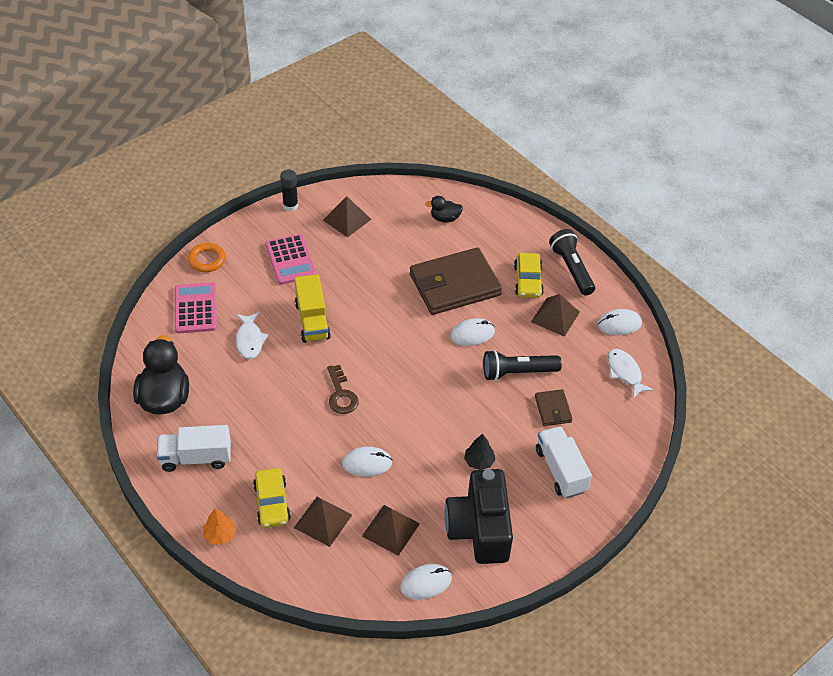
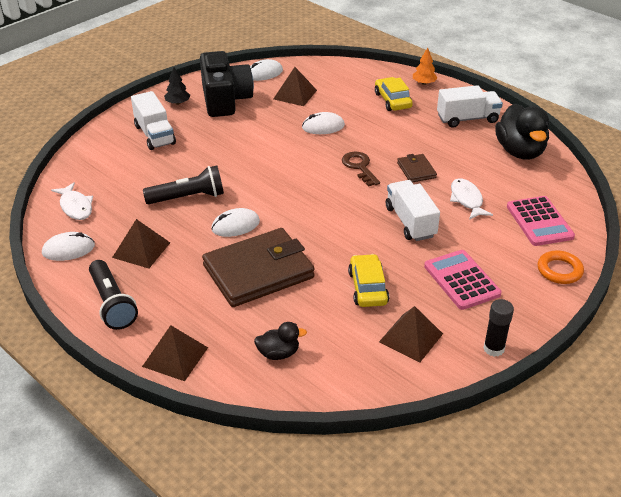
camera: 175 degrees right, 10 degrees down
(312, 320) = (410, 222): yellow truck -> white truck
(323, 521) = (349, 95): brown pyramid -> brown pyramid (175, 356)
(479, 461) = (226, 135): black tree -> black tree (178, 103)
(528, 281) = (169, 284): yellow car -> yellow car (367, 288)
(553, 409) = (155, 173): brown wallet -> brown wallet (416, 170)

